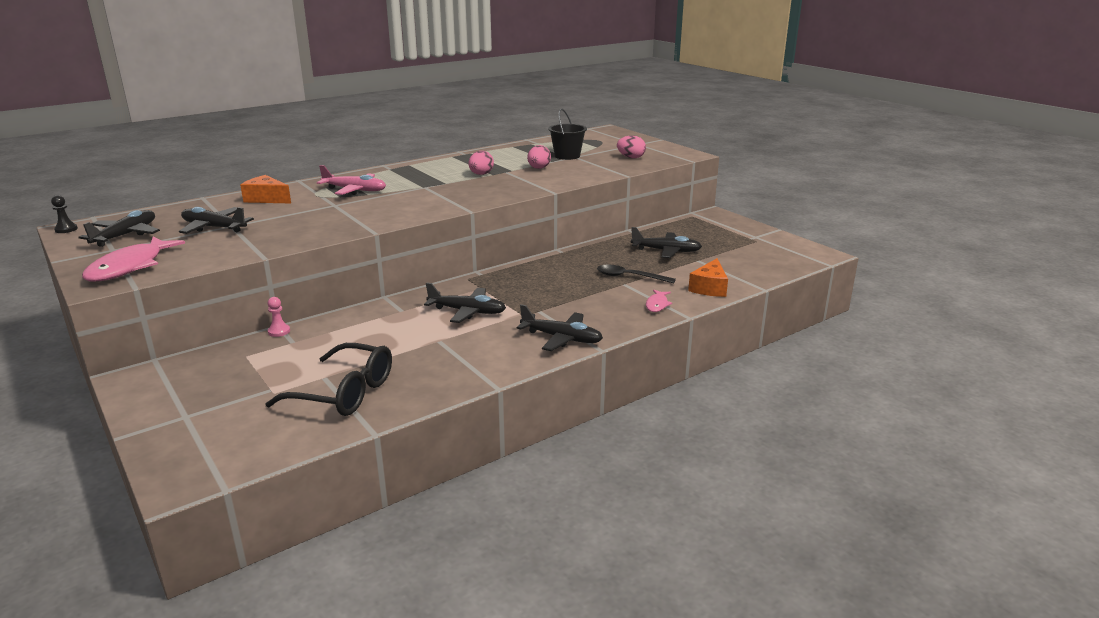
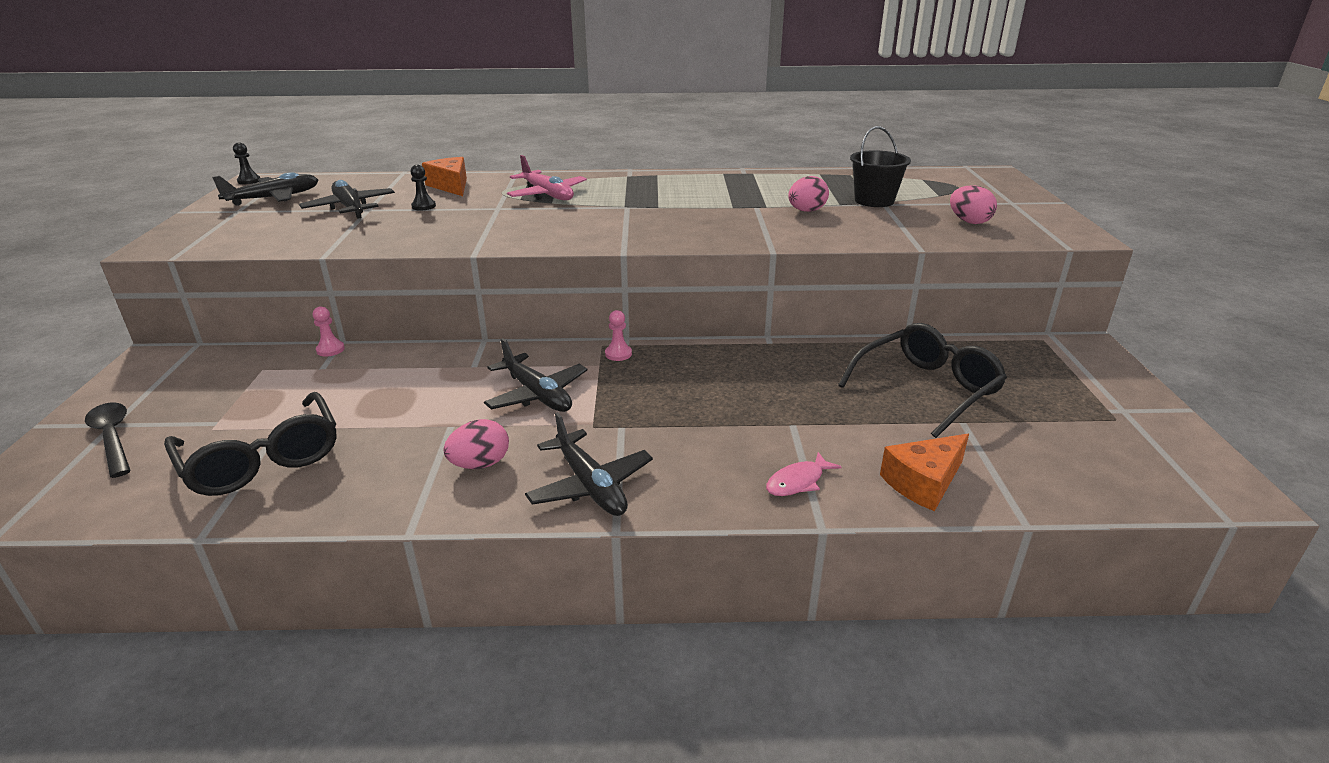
camera: 35 degrees right, 5 degrees up
(130, 267) = (211, 234): pink fish -> none
(274, 215) = (423, 206): none -> black pawn
(481, 174) = (718, 204): pink egg -> pink egg (480, 464)
(484, 280) = (618, 354): none -> pink pawn
(629, 277) = (815, 415): black spoon -> black spoon (113, 438)
(666, 251) = (927, 389): black plane -> black glasses

